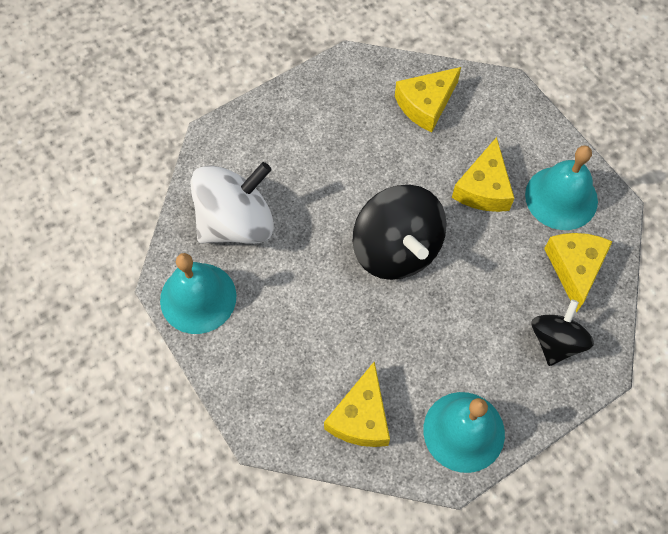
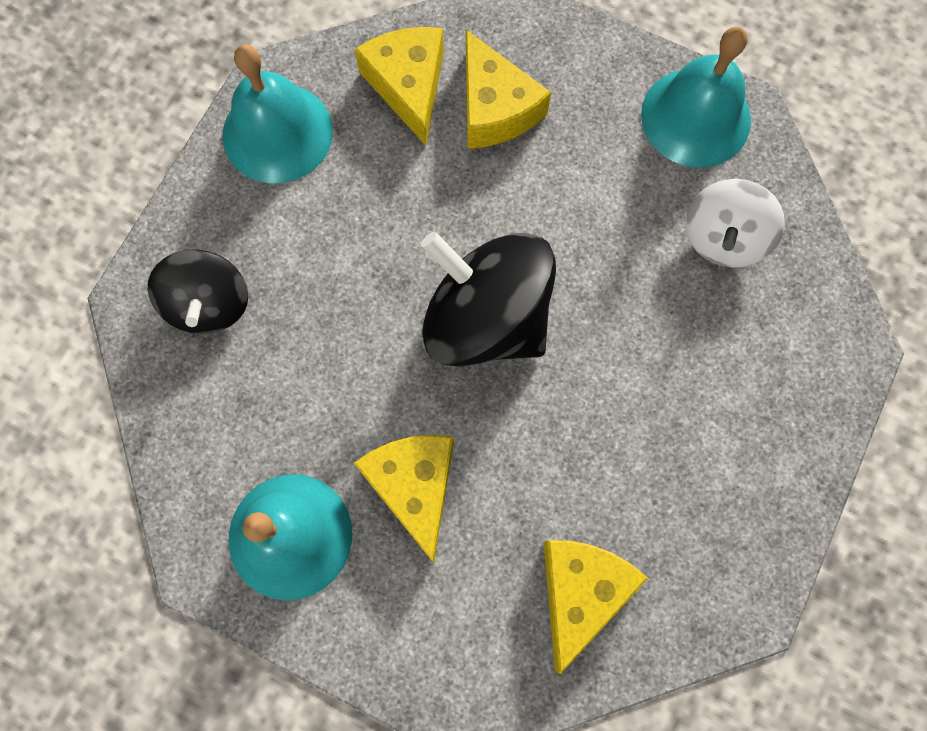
camera: 150 degrees right, 10 degrees up
(236, 222) = (723, 238): white spinning top -> white spinning top, size x0.61
(575, 268) = (224, 427): yellow cheese -> yellow cheese (495, 108)

